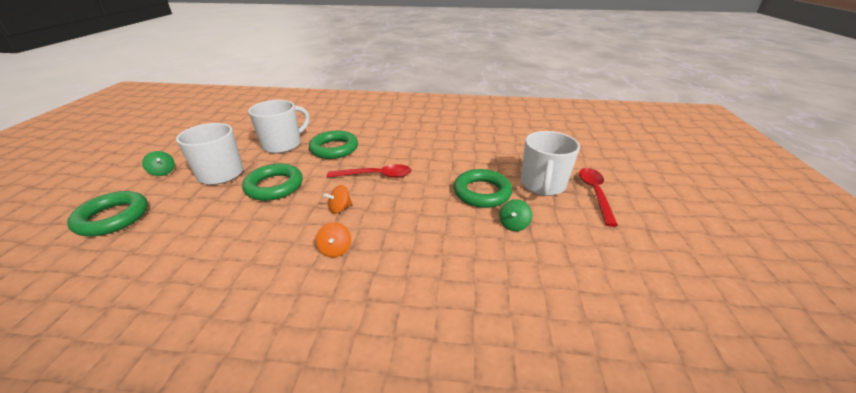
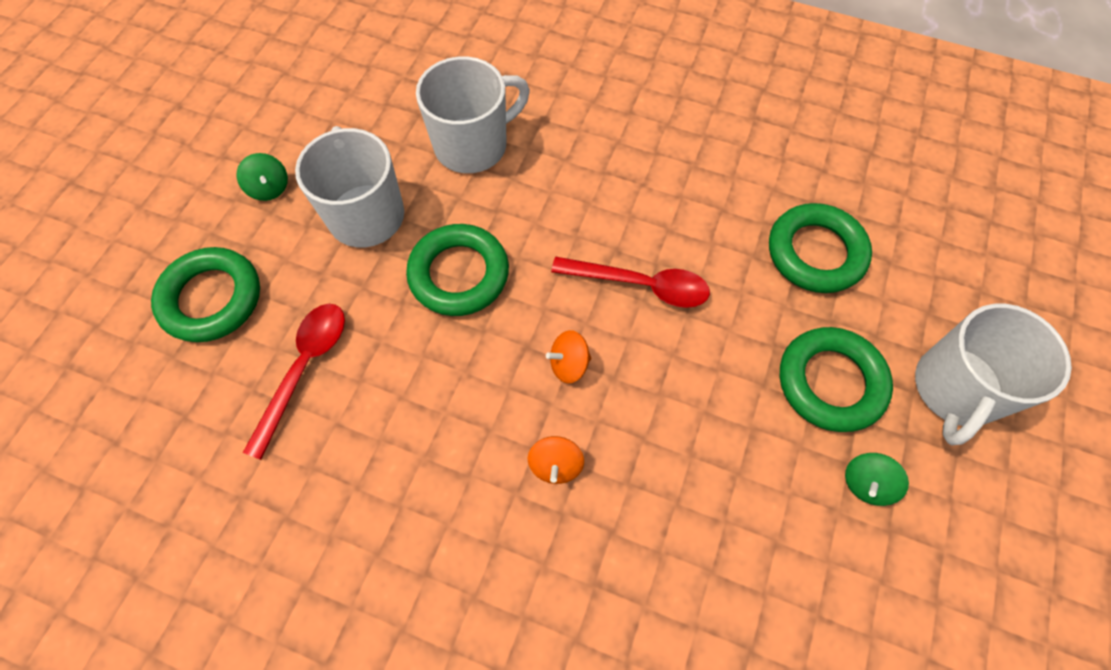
camera: 15 degrees right, 30 degrees up
(334, 149) = (569, 180): green ring -> green ring (815, 253)
(595, 193) = (1052, 439): red spoon -> red spoon (304, 369)

